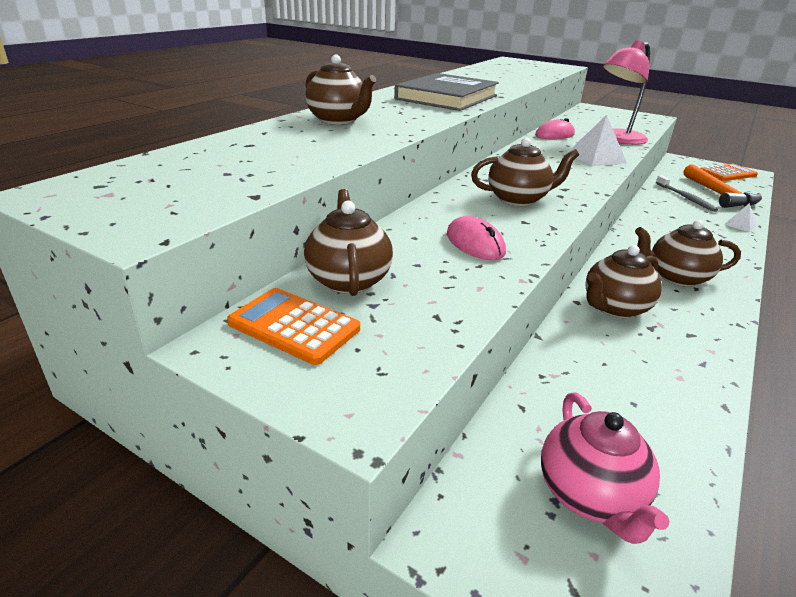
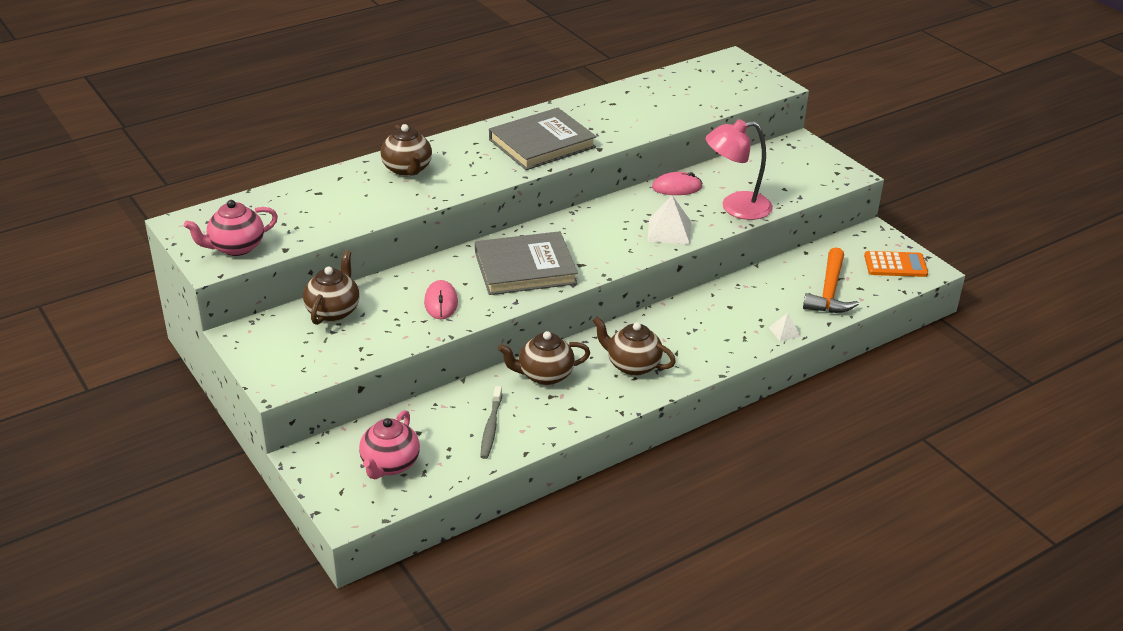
camera: 25 degrees right, 5 degrees up
(168, 205) = (236, 247): none -> pink teapot
(294, 326) = (281, 334): orange calculator -> none
(518, 199) = (525, 268): brown teapot -> grey book
(686, 198) = (783, 288): grey toothbrush -> grey toothbrush (491, 428)

